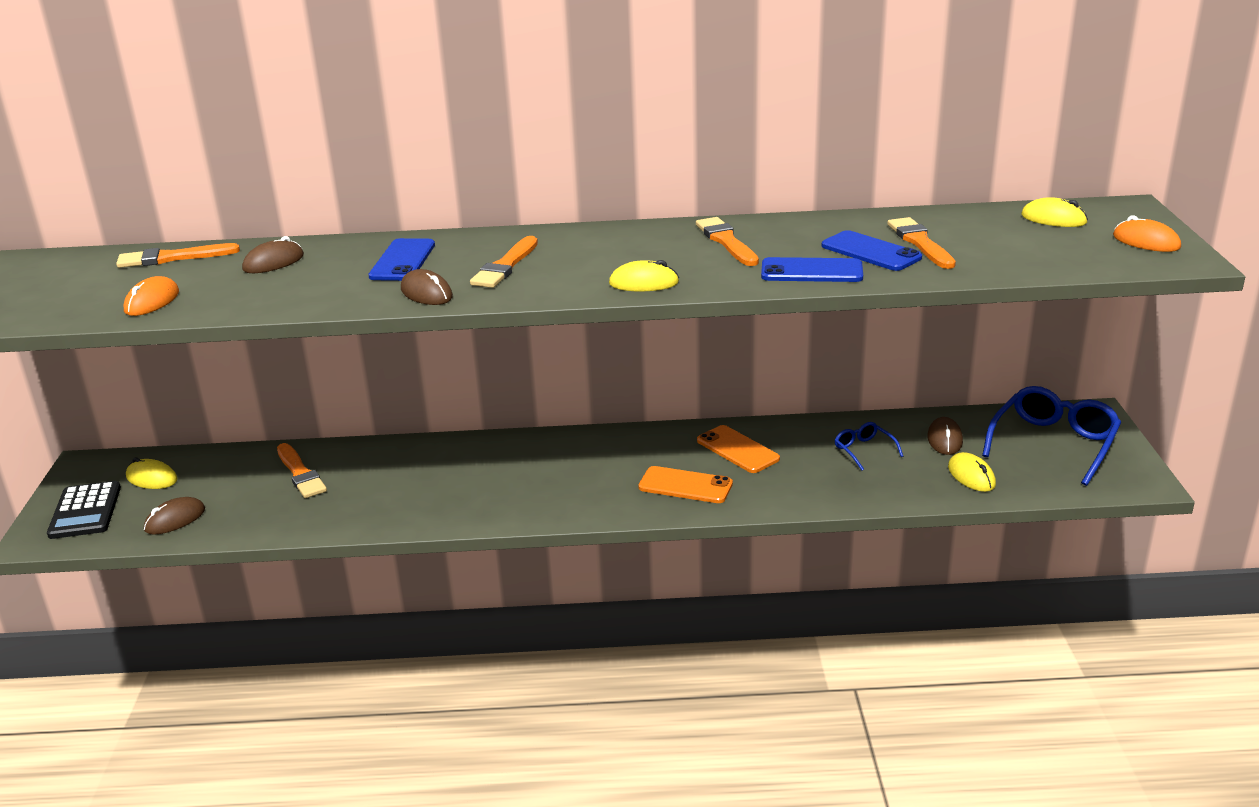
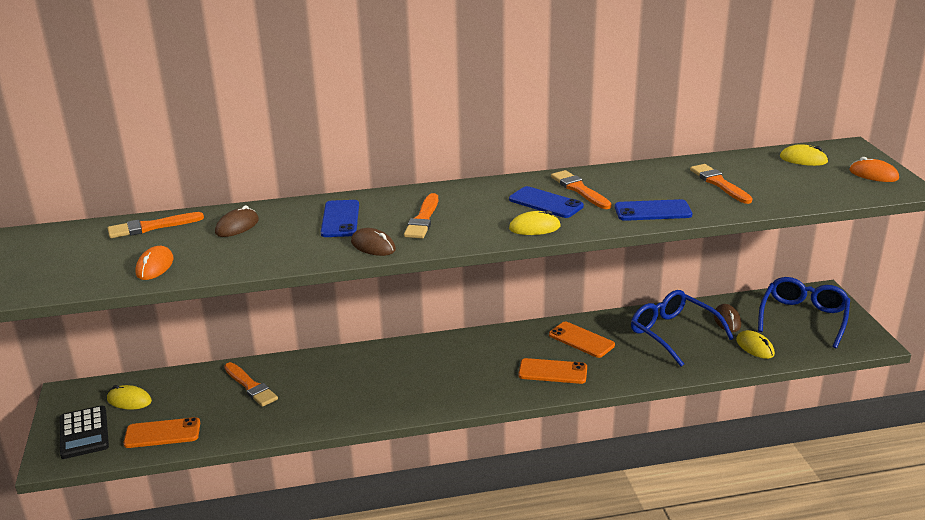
camera: 10 degrees left, 0 degrees up
(175, 520) = (162, 433): brown mouse -> orange phone
(864, 450) = (673, 333): blue glasses -> blue glasses, size x2.02
(870, 252) = (687, 193): blue phone -> blue phone (545, 203)

